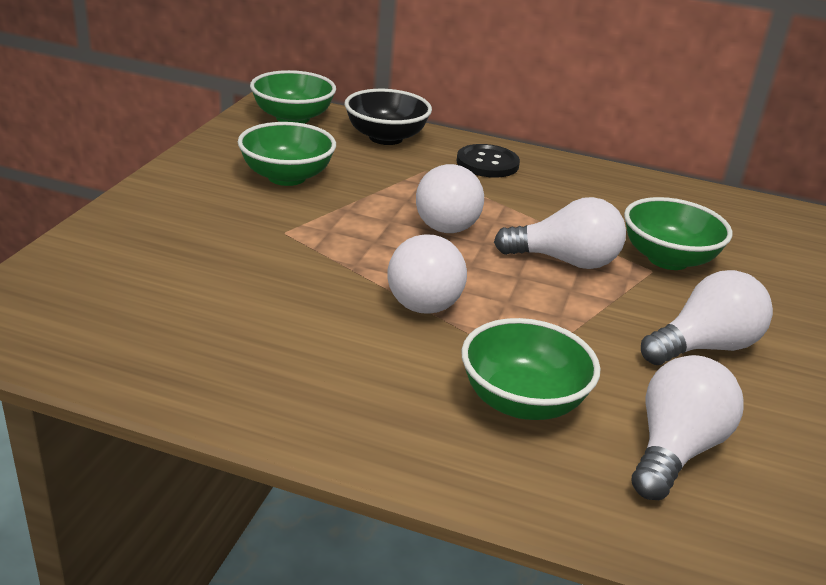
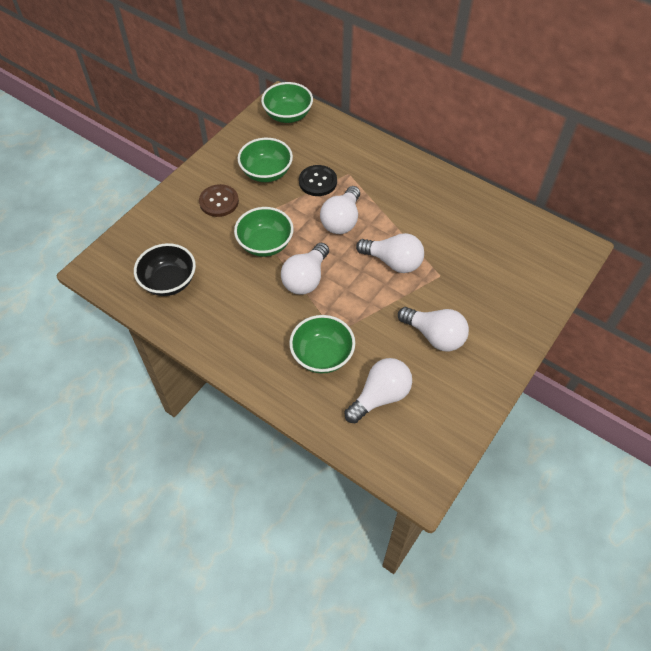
camera: 20 degrees right, 25 degrees up
(215, 215) = (219, 201): none -> brown button
(386, 138) = (337, 139): black bowl -> black bowl (169, 282)
(487, 163) = (389, 170): black button -> black button (318, 181)
(668, 259) = (454, 268): green bowl -> green bowl (265, 244)
(704, 347) = (435, 336): white light bulb -> white light bulb turned 45 degrees clockwise

